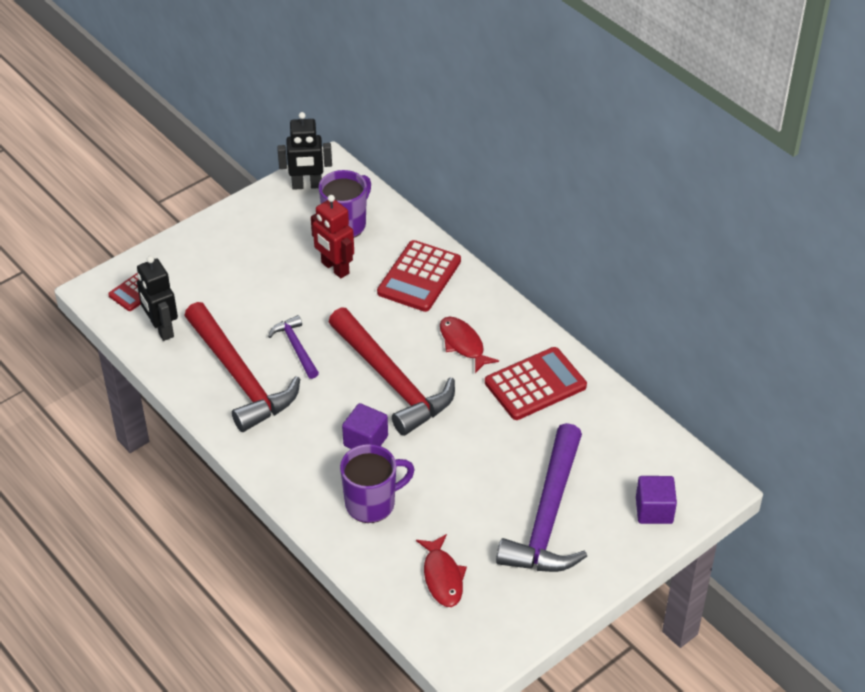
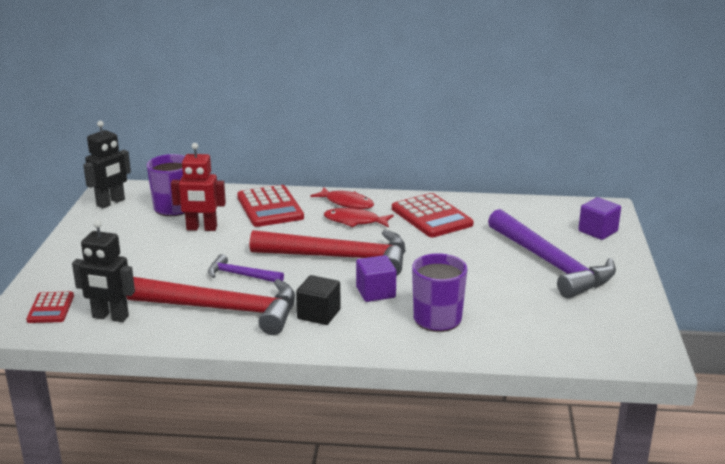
camera: 45 degrees left, 20 degrees down
(296, 433) = (319, 314): none -> black cube
(442, 577) = (550, 325): red fish -> red fish (346, 203)
(535, 384) = (431, 217): red calculator -> red calculator turned 135 degrees clockwise

